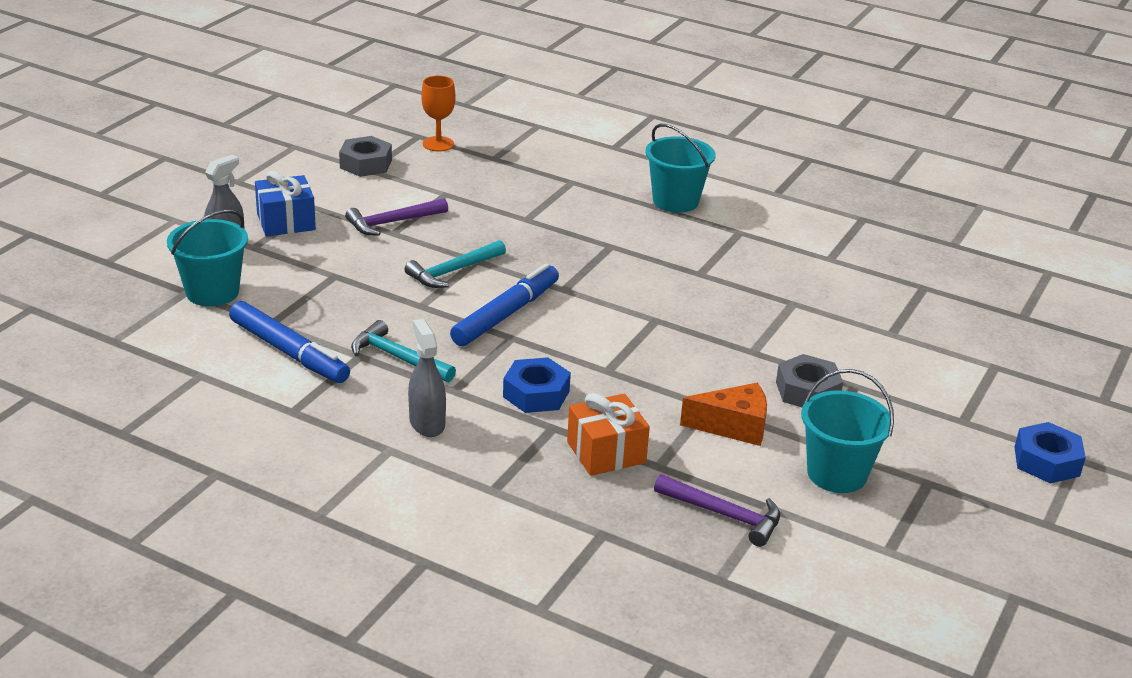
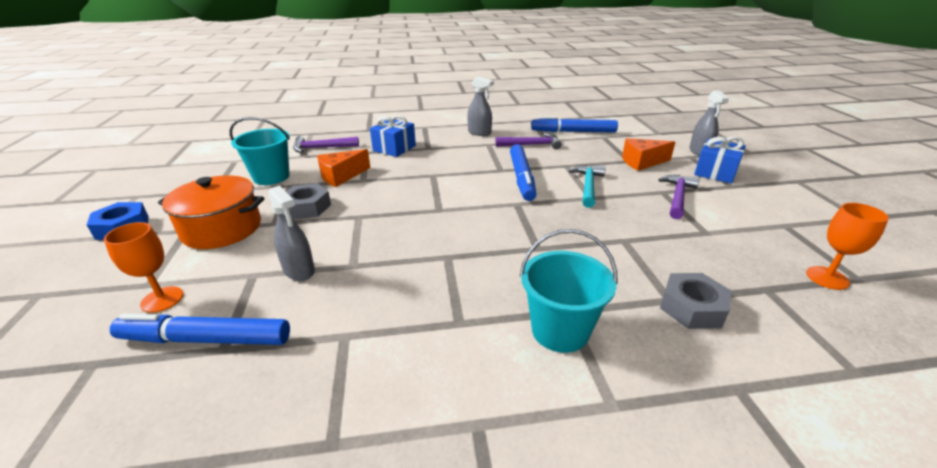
camera: 145 degrees right, 0 degrees up
(212, 292) = (650, 136): turquoise bucket -> none
(326, 267) = (642, 162): none -> orange cheese
(365, 164) = (798, 228): grey nut -> grey nut (692, 307)
(398, 358) = (531, 145): turquoise hammer -> purple hammer
(536, 394) = (452, 155): blue nut -> none
(606, 452) = (394, 148): orange gift -> blue gift
(846, 319) = (299, 270): none -> grey spray bottle
(919, 403) = (222, 229): none -> orange pot
(937, 298) = (205, 340): none -> blue marker
(978, 345) = (162, 299): none -> orange goblet

